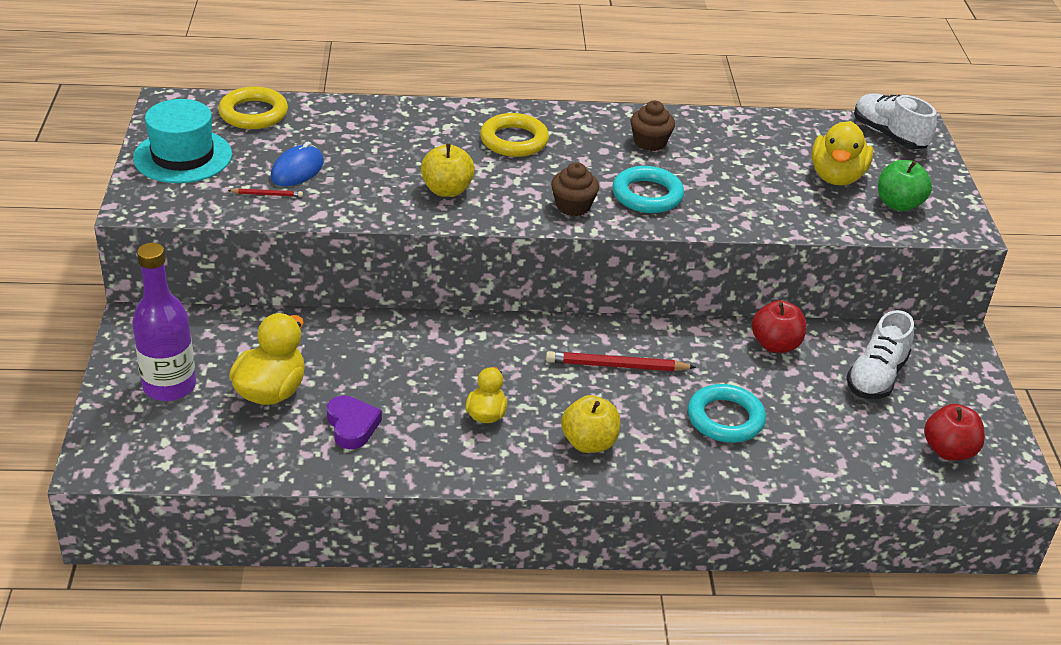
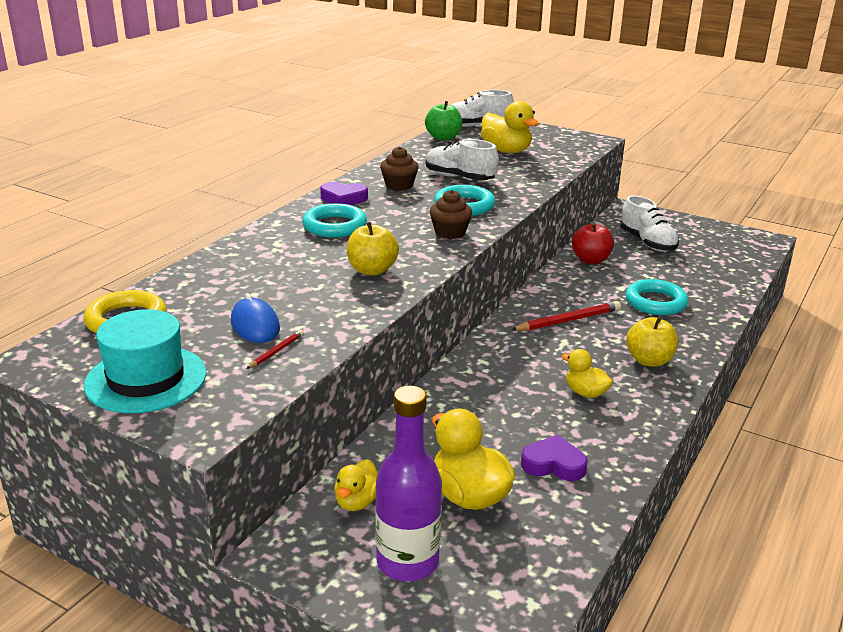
camera: 55 degrees left, 10 degrees down
(220, 336) = (357, 502): none -> yellow duck
(514, 140) = (334, 226): yellow ring -> turquoise ring
(579, 124) = (343, 199): none -> purple heart
(616, 366) = (568, 320): red pencil -> red pencil turned 150 degrees counterclockwise
(717, 170) = (459, 178): none -> white shoe
(898, 204) = (553, 146): green apple -> green apple (443, 137)
(948, 451) = (731, 248): red apple -> none

